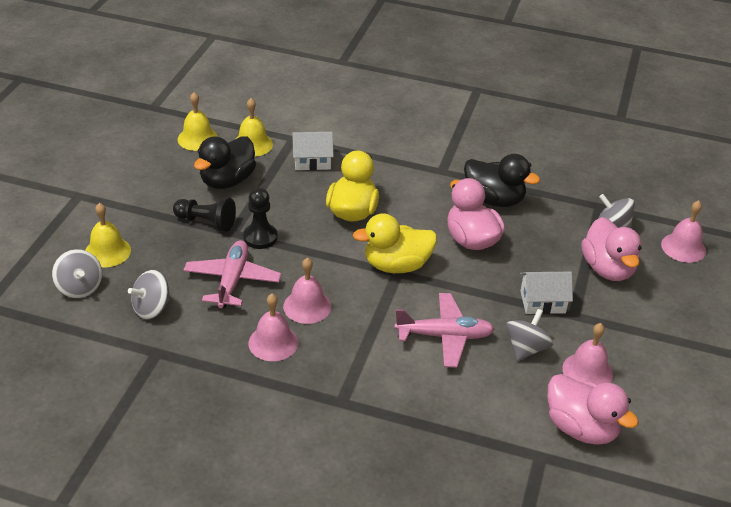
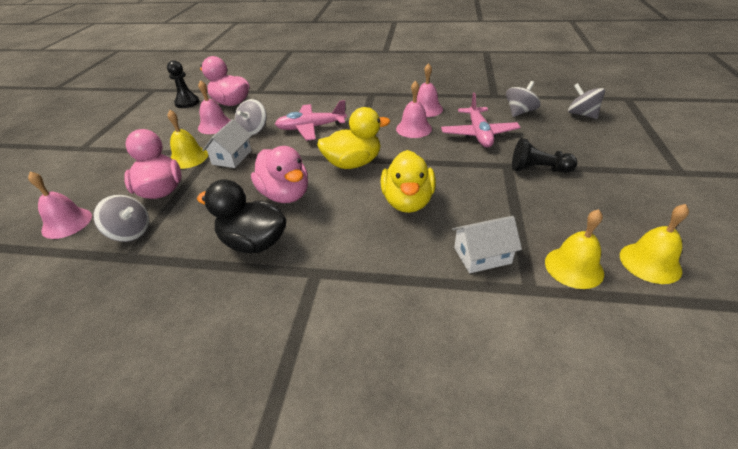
camera: 175 degrees right, 0 degrees up
(107, 251) = (592, 136): yellow bell -> yellow bell (188, 158)
(227, 181) = (558, 212): black duck -> none
(260, 237) = (480, 165): black pawn -> black pawn (187, 102)
(542, 302) = (232, 157): white house -> white house turned 60 degrees counterclockwise

